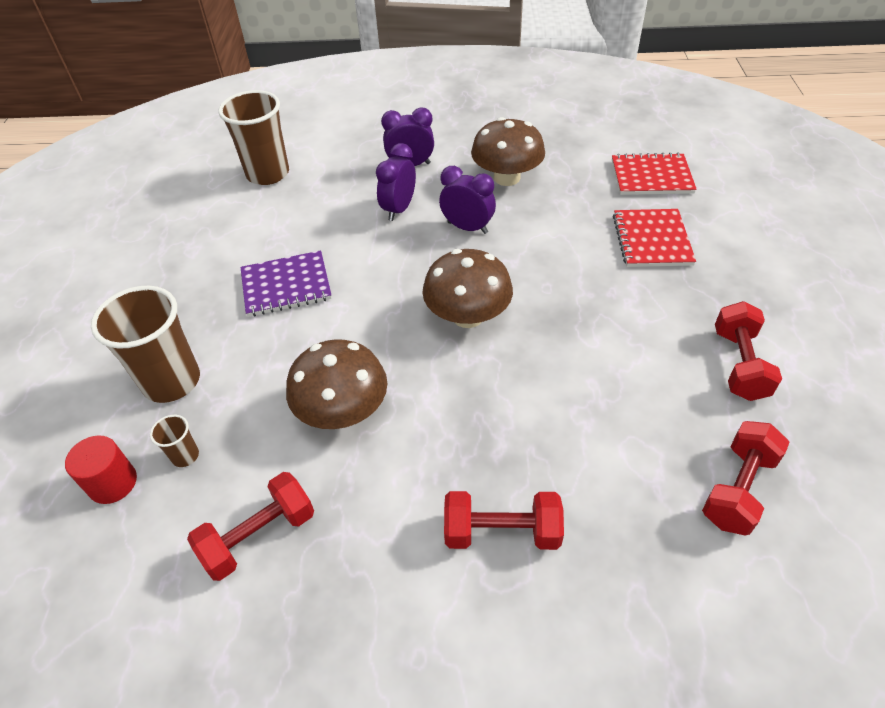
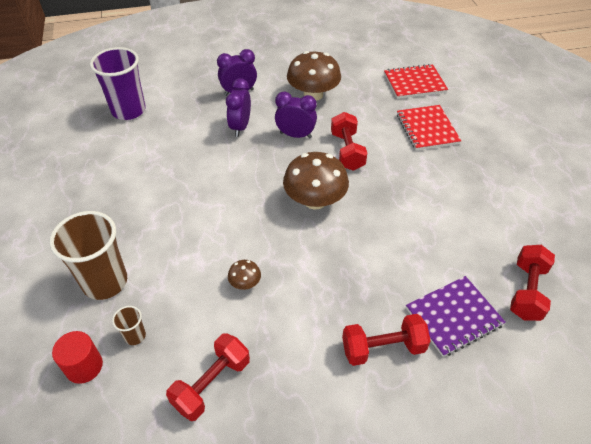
camera: 15 degrees left, 0 degrees up
(268, 174) = (128, 110): brown cup -> purple cup
(286, 286) = (172, 196): purple notebook -> purple notebook (454, 317)
(343, 411) = (245, 283): brown mushroom -> brown mushroom, size x0.46
(739, 364) = (506, 208): red dumbbell -> red dumbbell (347, 151)

